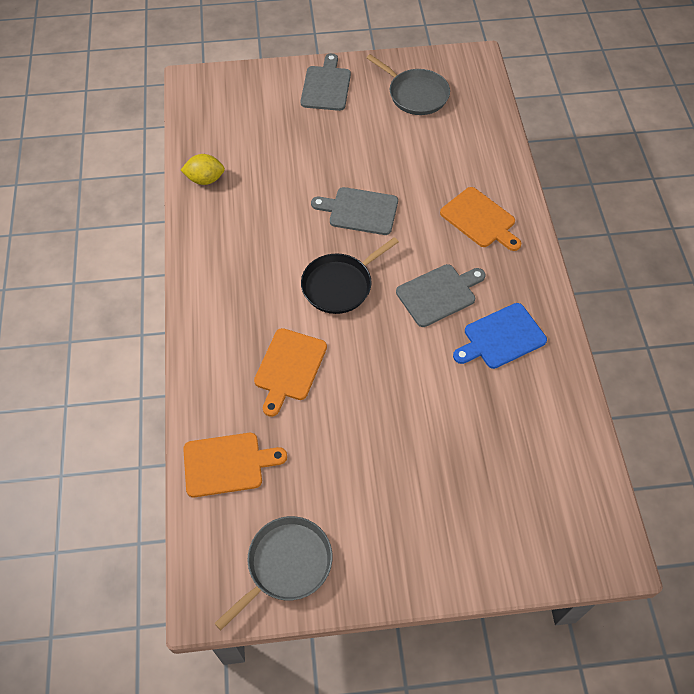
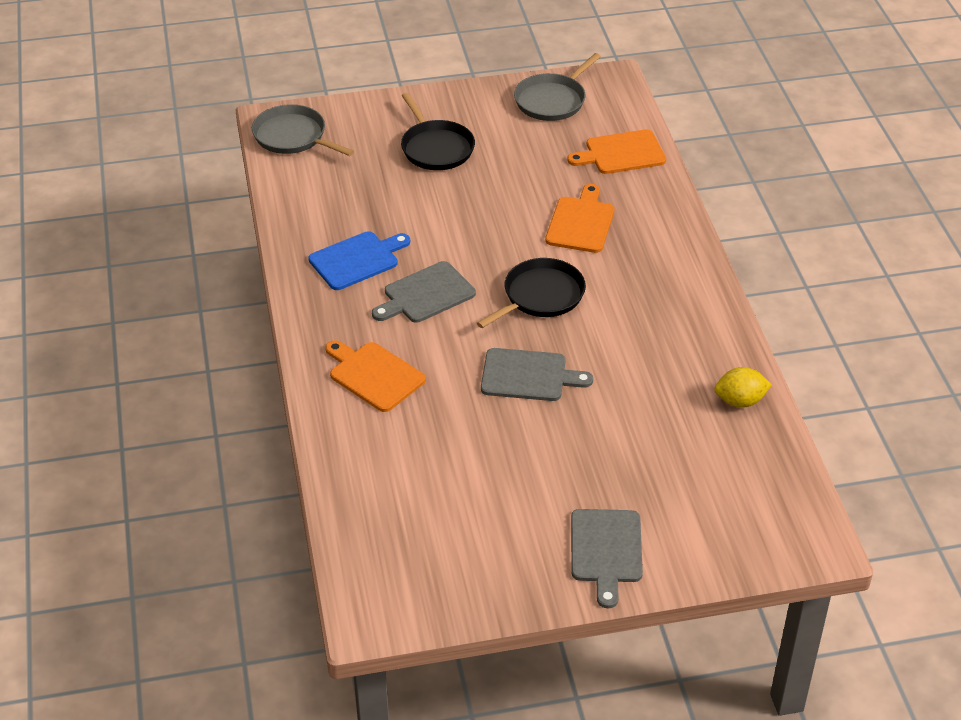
camera: 175 degrees right, 15 degrees down
(415, 94) = (465, 546): grey pan -> grey pan (293, 137)
(426, 489) = (436, 148): none -> black pan

